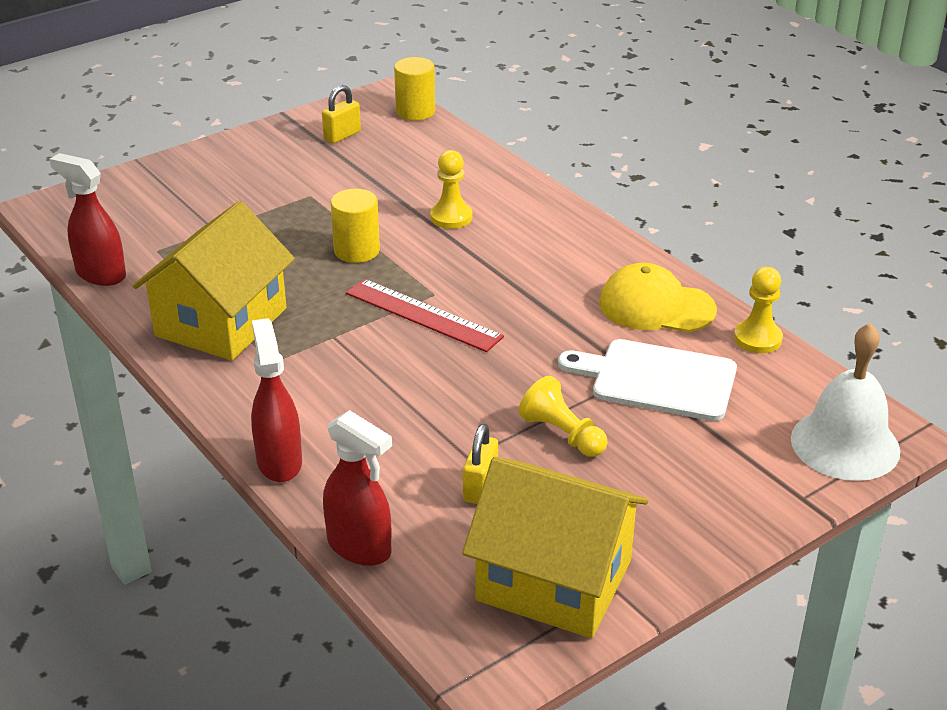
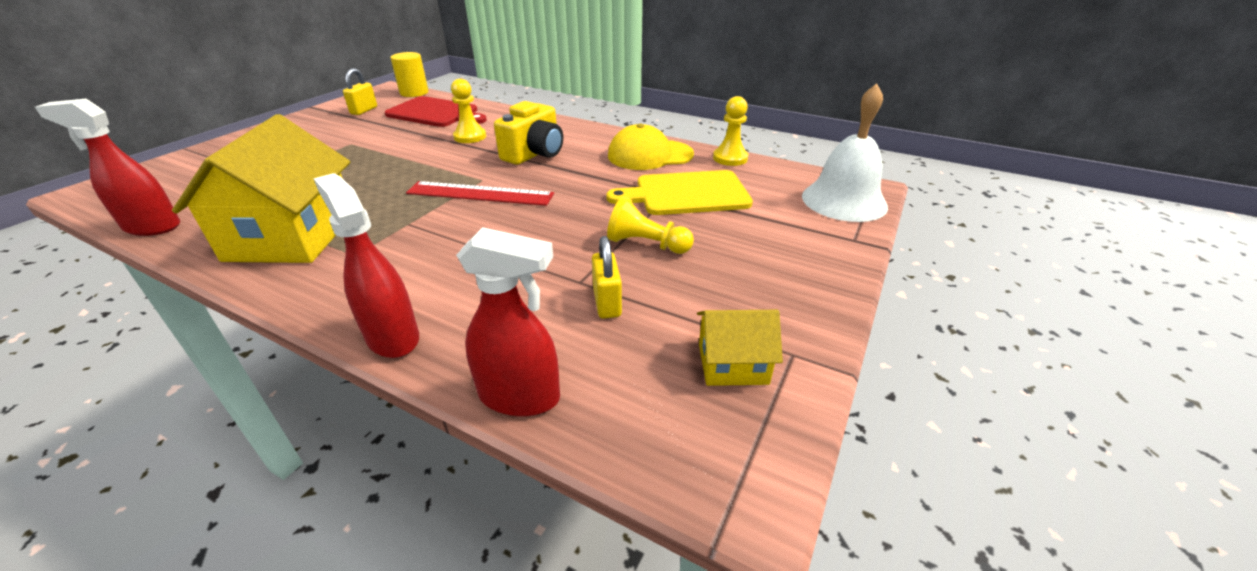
camera: 25 degrees left, 0 degrees up
(357, 251) = (404, 167): yellow cylinder -> none
(427, 161) = (435, 113): none -> red cutting board
(514, 267) = (534, 154): none -> yellow camera
(554, 580) = (732, 363): yellow house -> yellow house, size x0.48
(657, 380) = (687, 194): white cutting board -> yellow cutting board

